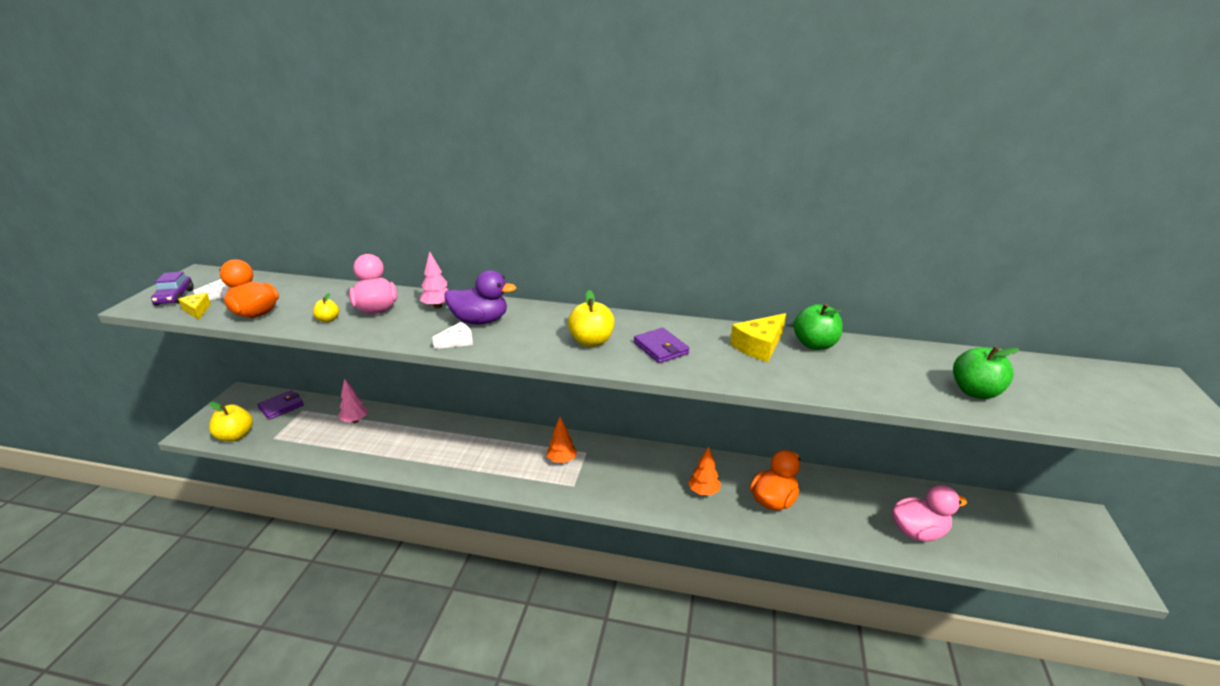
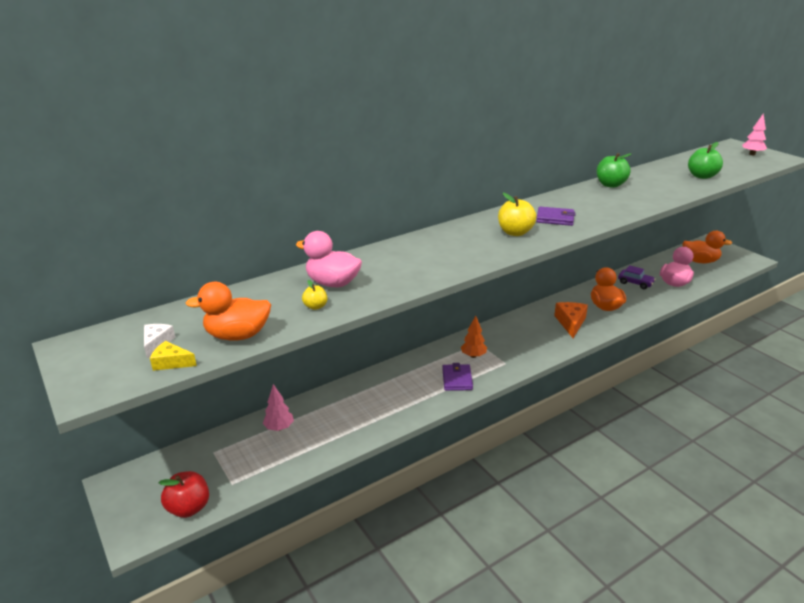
camera: 45 degrees left, 0 degrees up
(174, 297) = (109, 369): purple car -> purple car (635, 283)
(235, 436) = (189, 508): yellow apple -> red apple
(281, 407) = (185, 463): purple wallet -> purple wallet (457, 379)
(438, 306) = (372, 260): pink tree -> pink tree (752, 154)
(457, 341) = (444, 271): white cheese -> none
(480, 321) = (425, 254): purple duck -> none
(703, 491) = (570, 323): orange tree -> orange cheese
(759, 346) = (592, 196): yellow cheese -> none
(1014, 530) = (700, 261): none -> orange duck

